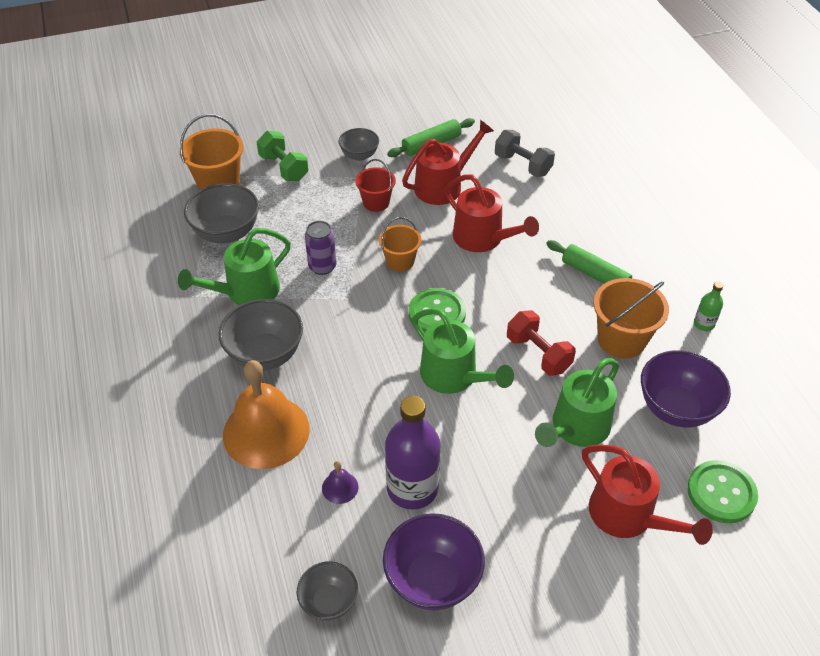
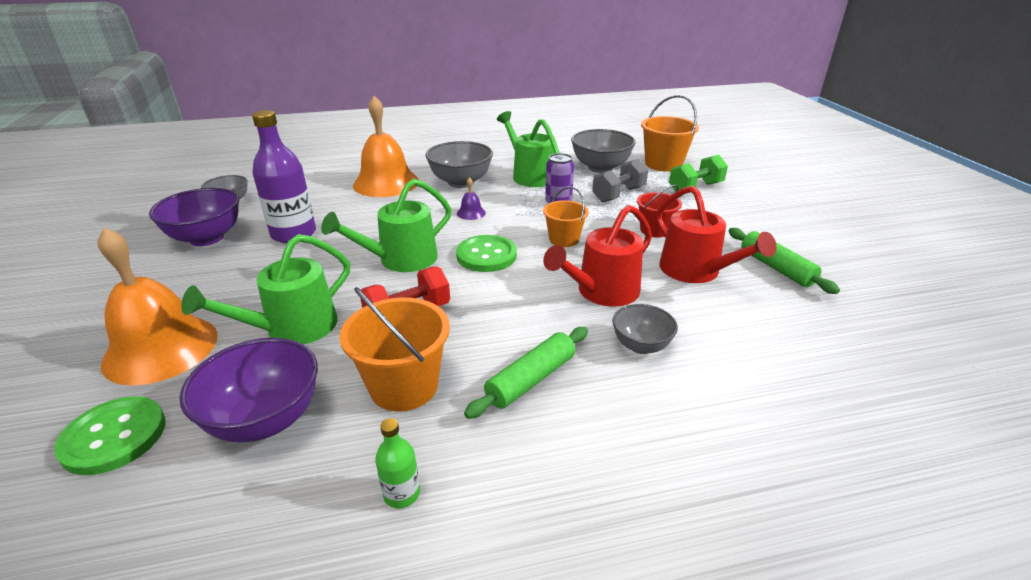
camera: 95 degrees right, 15 degrees down
(340, 487) = (318, 207): purple bell -> purple bell (471, 213)
(359, 155) = (732, 223): grey bowl -> grey bowl (641, 345)
(522, 165) = (766, 339): grey dumbbell -> grey dumbbell (618, 194)
(576, 428) = (293, 328): green watering can -> green watering can turned 90 degrees counterclockwise
(628, 516) = (161, 348): red watering can -> orange bell

